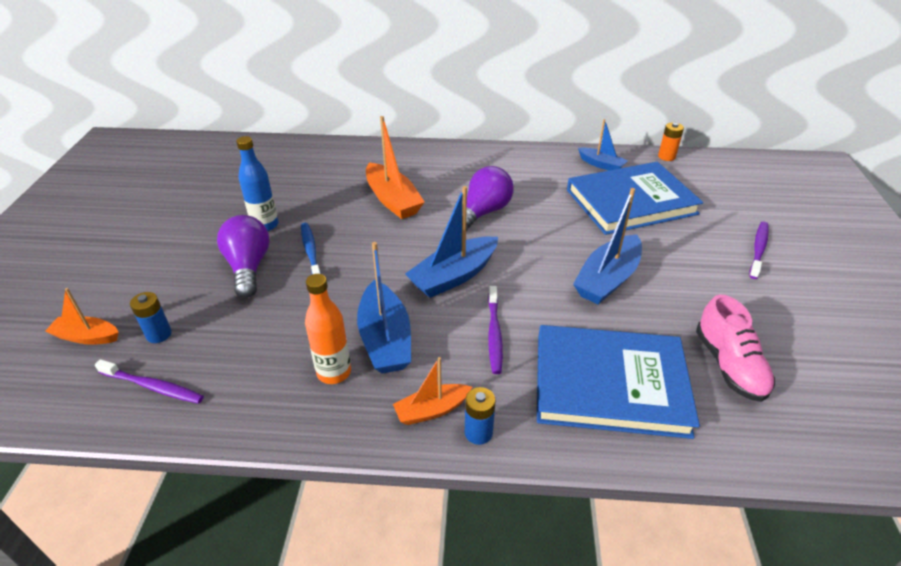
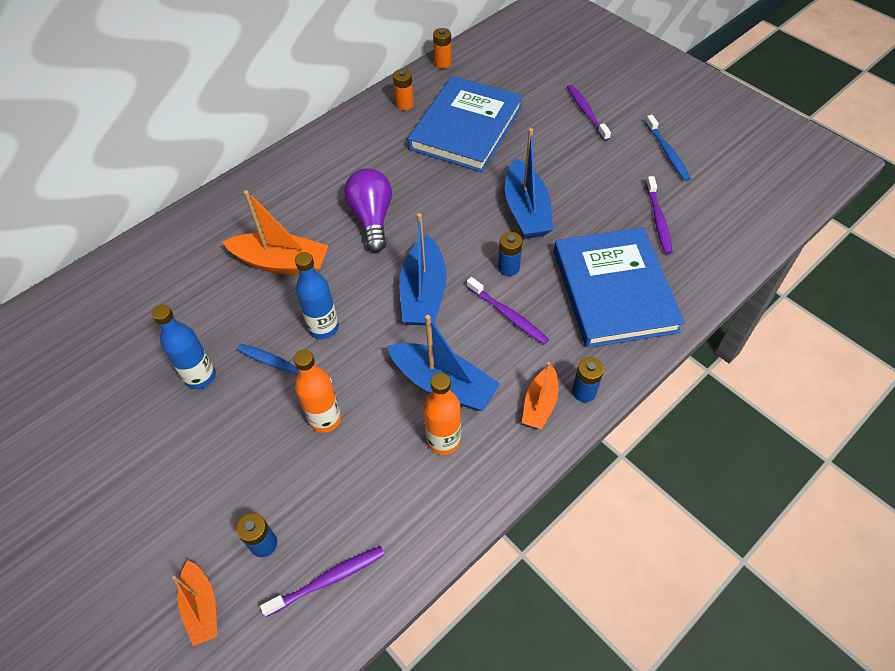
camera: 45 degrees left, 15 degrees up
(87, 337) = (201, 606): orange boat -> orange boat turned 75 degrees counterclockwise
(248, 267) = (248, 424): purple light bulb -> none
(289, 298) = (325, 419): none -> orange bottle
(363, 250) = (323, 328): none -> blue bottle
(539, 305) = (508, 268): none -> blue battery
(601, 164) = (404, 104): blue boat -> orange battery
(610, 384) = (614, 290): blue book -> blue book turned 60 degrees counterclockwise
(729, 365) = (658, 219): pink shoe -> purple toothbrush
(810, 324) = (667, 153): none -> blue toothbrush

